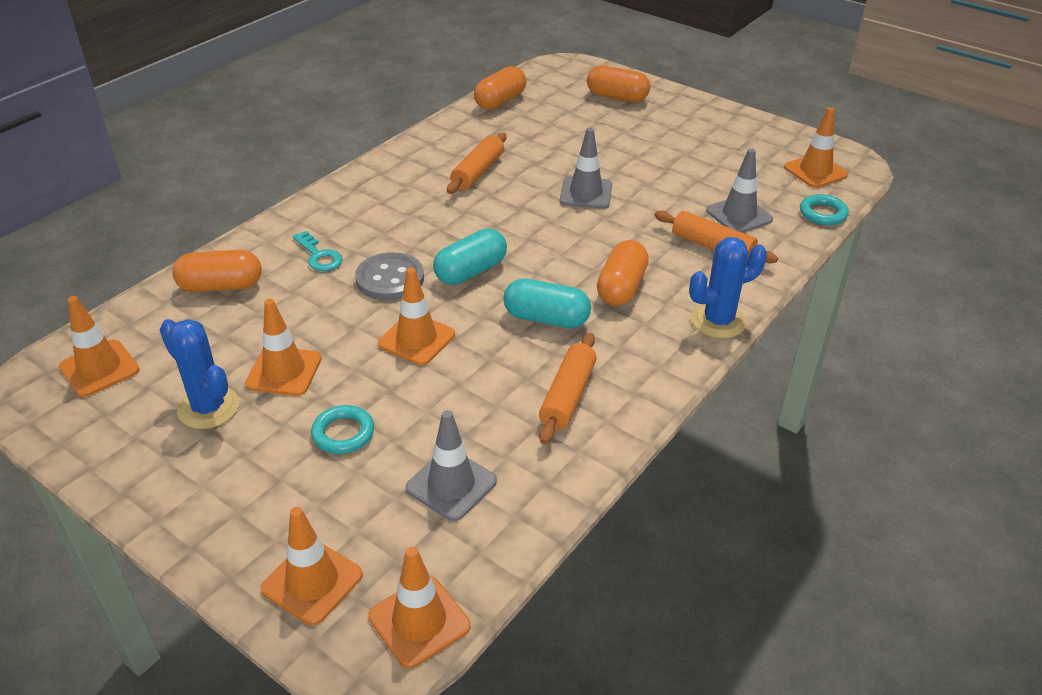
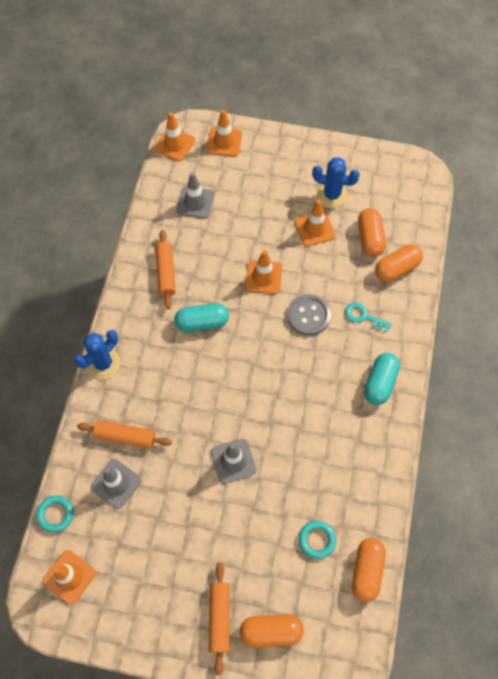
camera: 155 degrees right, 25 degrees up
(99, 368) = (403, 193): orange traffic cone -> none
(343, 433) = (260, 207): turquoise ring -> turquoise ring (317, 540)
(470, 271) = (266, 343): turquoise capsule -> turquoise capsule (380, 383)
(478, 172) = (323, 452): orange rolling pin -> orange rolling pin (219, 618)
(621, 287) = (170, 368): orange capsule -> orange capsule (370, 238)

